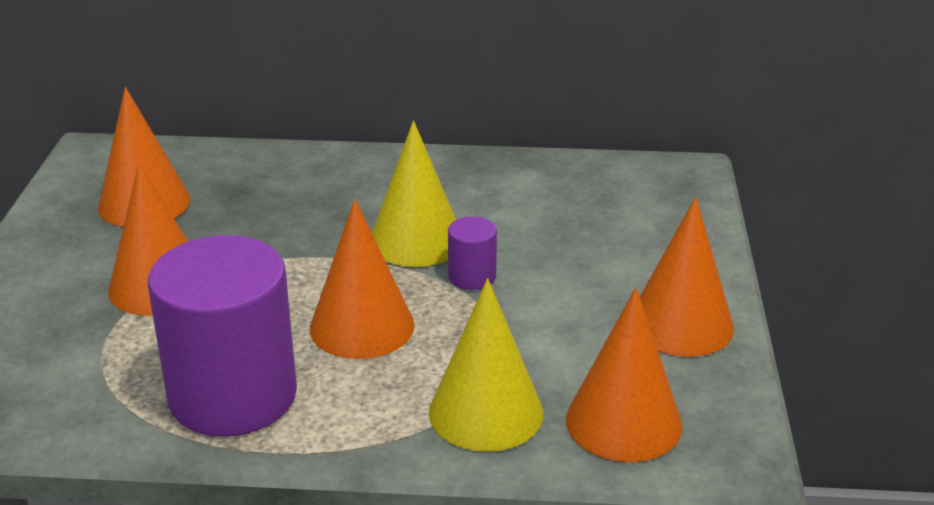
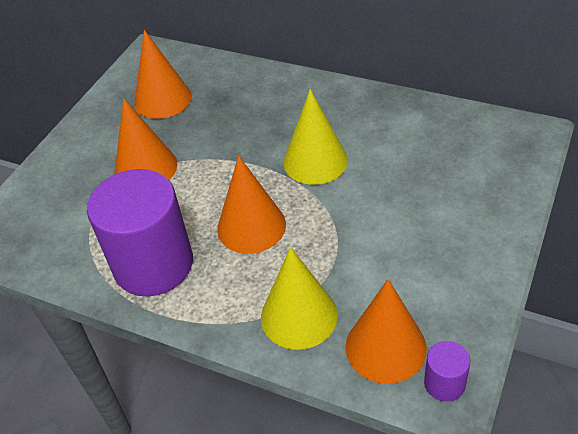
camera: 25 degrees right, 15 degrees up
(472, 277) = (338, 200): purple cylinder -> purple cylinder (444, 383)
(680, 324) = (464, 272): orange cone -> none

